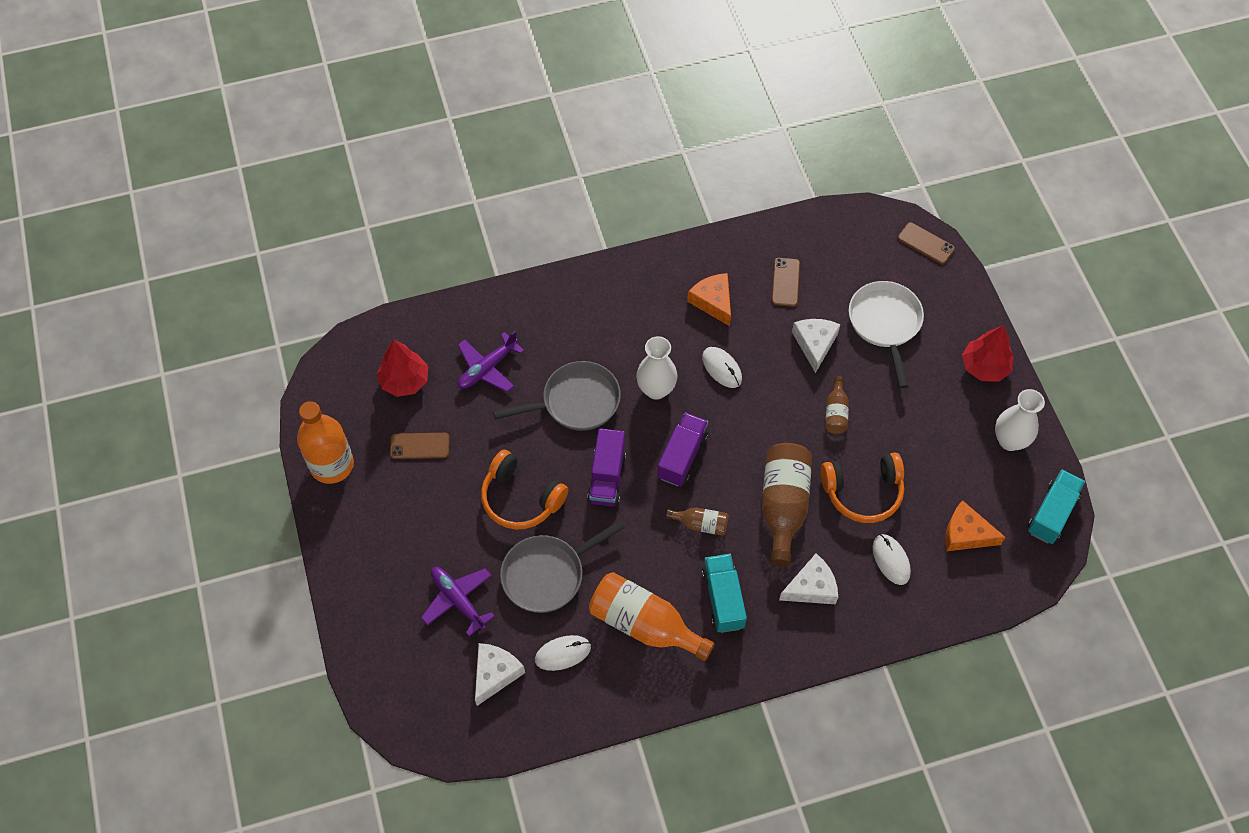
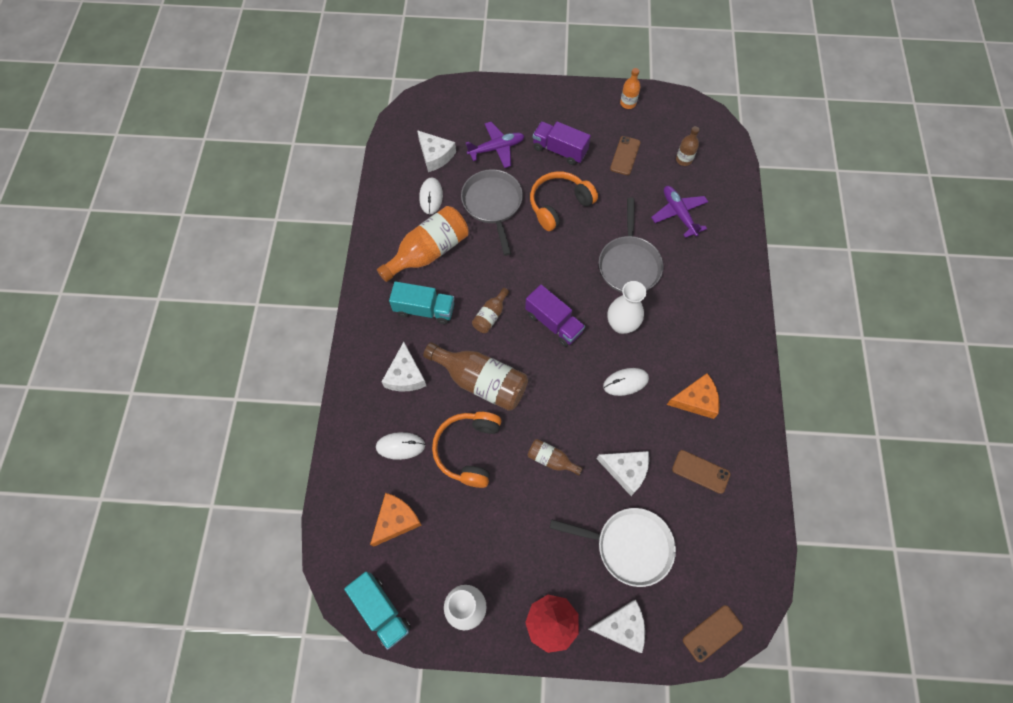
camera: 110 degrees right, 5 degrees up
(332, 465) = (628, 103): orange bottle -> orange bottle, size x0.50
(404, 381) = (684, 159): red tree -> brown bottle
(607, 477) = (555, 265): purple truck -> purple truck (559, 150)
(957, 311) = (621, 627): none -> white cheese

